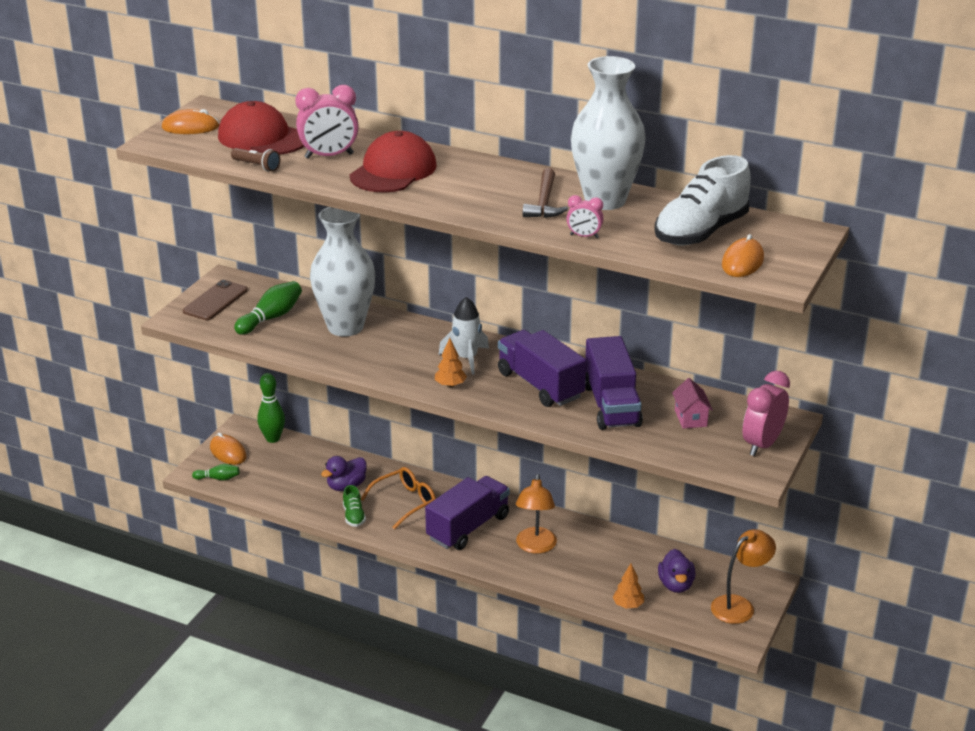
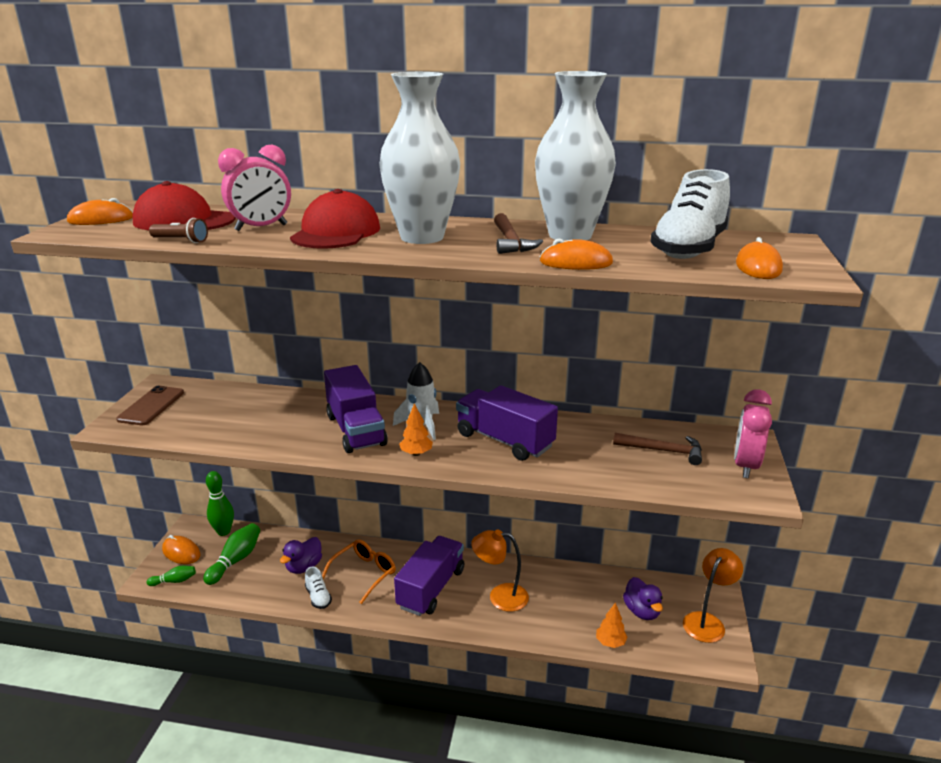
camera: 15 degrees left, 5 degrees down
(271, 318) = (212, 414): green bowling pin -> green bowling pin (235, 560)
(345, 327) = (291, 413): white vase -> white vase (422, 237)
(354, 516) = (318, 597): green shoe -> white shoe
(535, 547) = (500, 596): orange lamp -> orange lamp turned 105 degrees clockwise
(584, 236) = (576, 262): pink clock -> orange mouse
(611, 405) = (582, 450): purple truck -> purple truck (356, 430)
(690, 418) = (663, 451): pink house -> brown hammer

